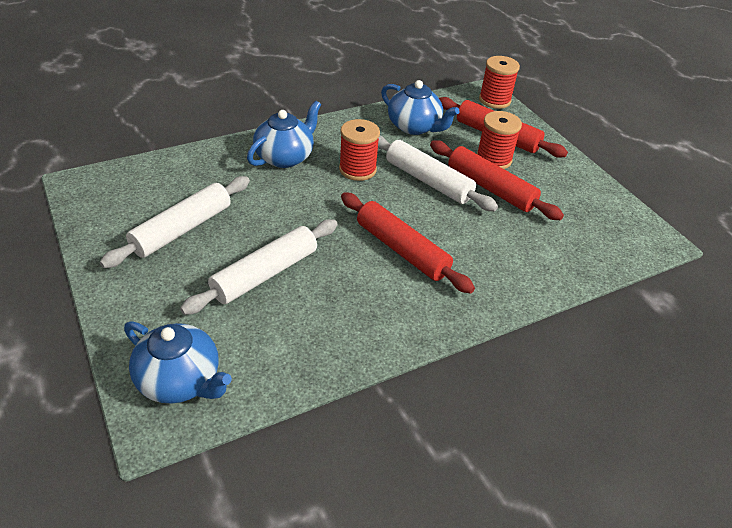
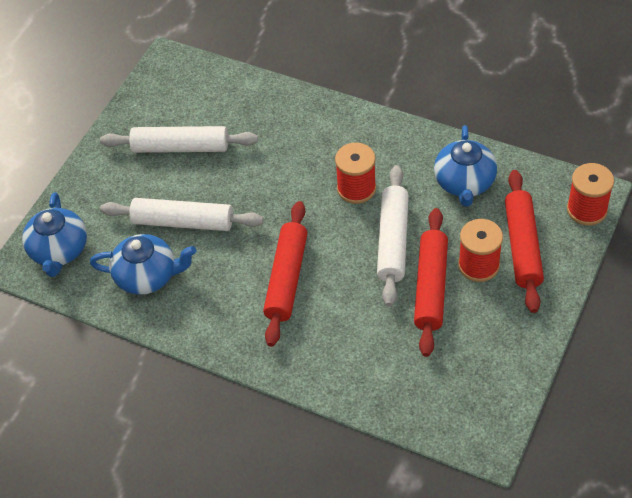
camera: 60 degrees right, 10 degrees up
(285, 157) = (321, 136): blue teapot -> blue teapot (147, 276)

